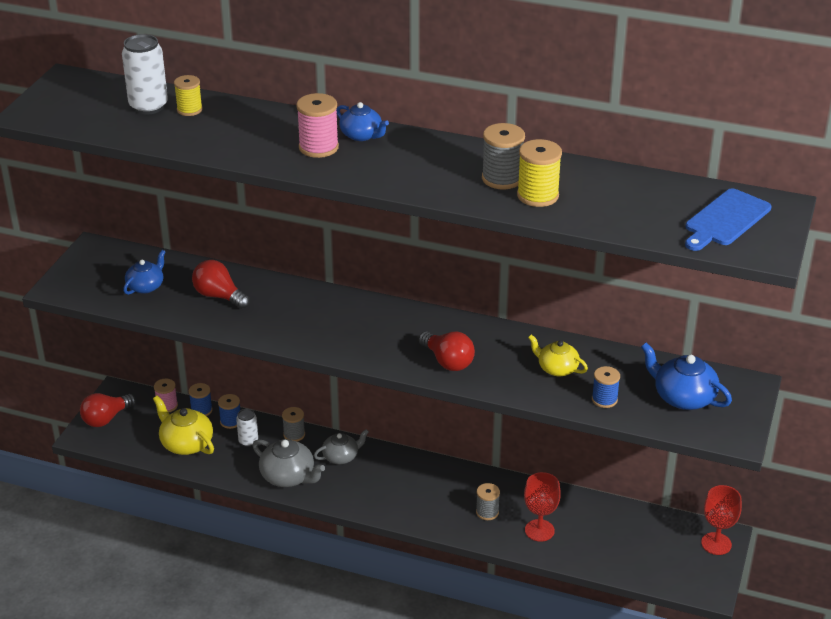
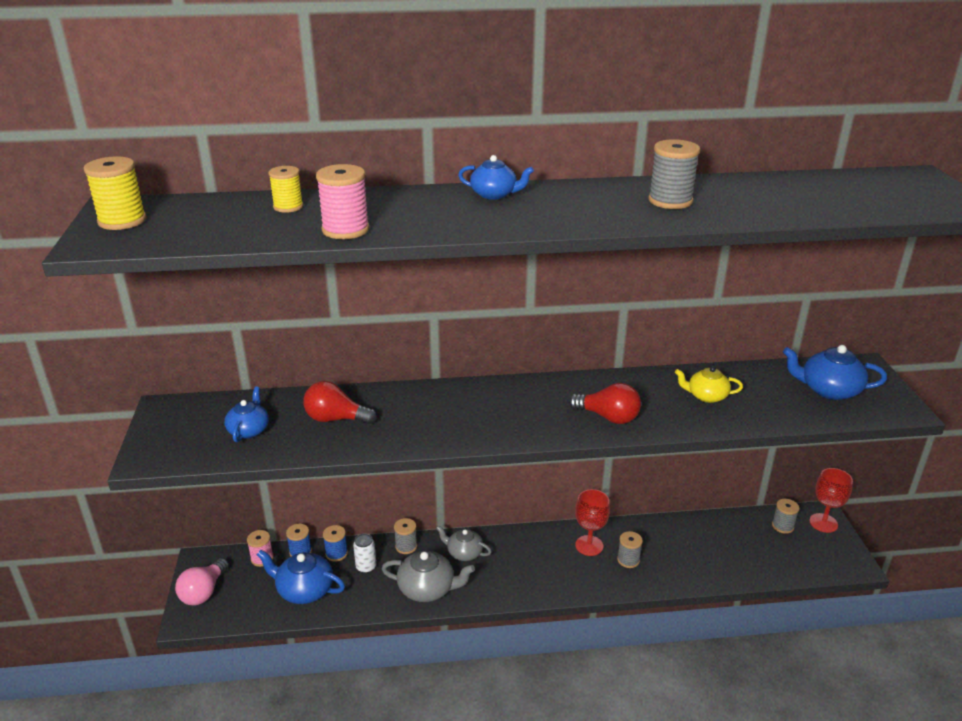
camera: 25 degrees left, 5 degrees down
(106, 419) = (204, 592): red light bulb -> pink light bulb
(148, 106) = (237, 212): white can -> none
(186, 443) = (304, 590): yellow teapot -> blue teapot
(318, 147) = (463, 211): pink spool -> pink spool (345, 230)
(341, 457) = (464, 553): grey teapot -> grey teapot turned 105 degrees counterclockwise
(537, 196) = (720, 207): yellow spool -> yellow spool (122, 221)
(539, 530) = (683, 561): red goblet -> red goblet (589, 545)
(604, 399) = (771, 410): blue spool -> none
(669, 532) = (782, 526): none -> grey spool
(725, 220) = (897, 192): blue cutting board -> none

